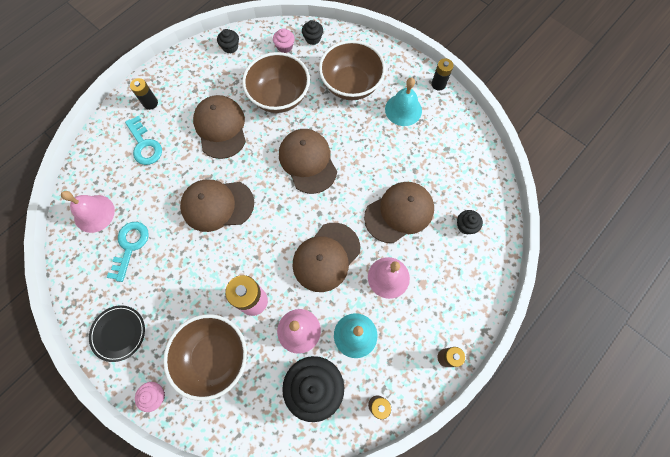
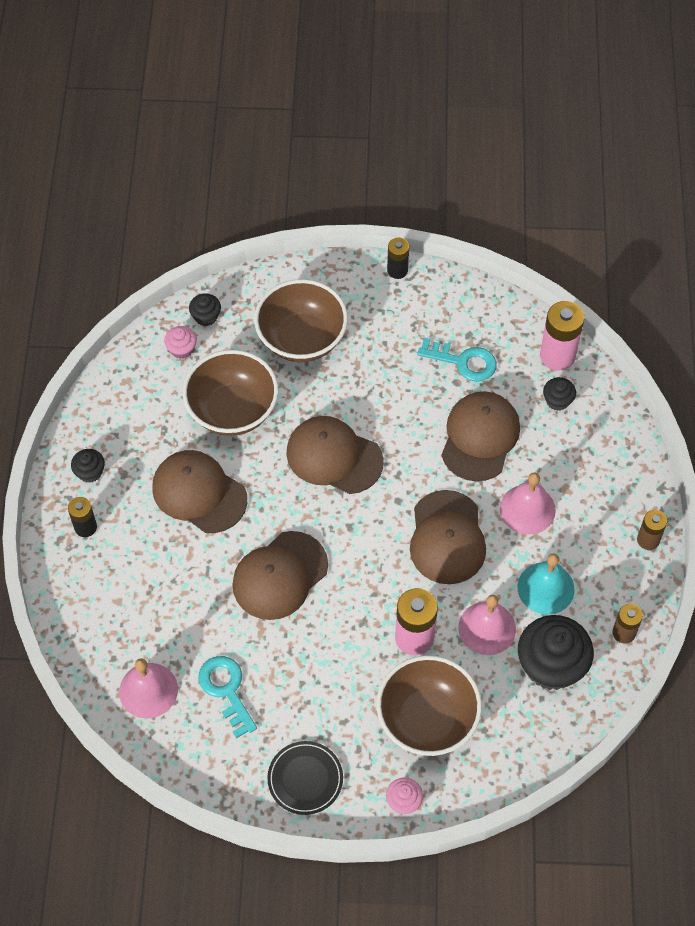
camera: 40 degrees left, 10 degrees down
(144, 145) = (129, 577): turquoise key -> turquoise key (463, 362)
(230, 47) = (116, 395): black cupcake -> black cupcake (90, 472)
(403, 109) = (385, 325): turquoise bell -> none
(490, 199) = (557, 355): none -> pink battery

